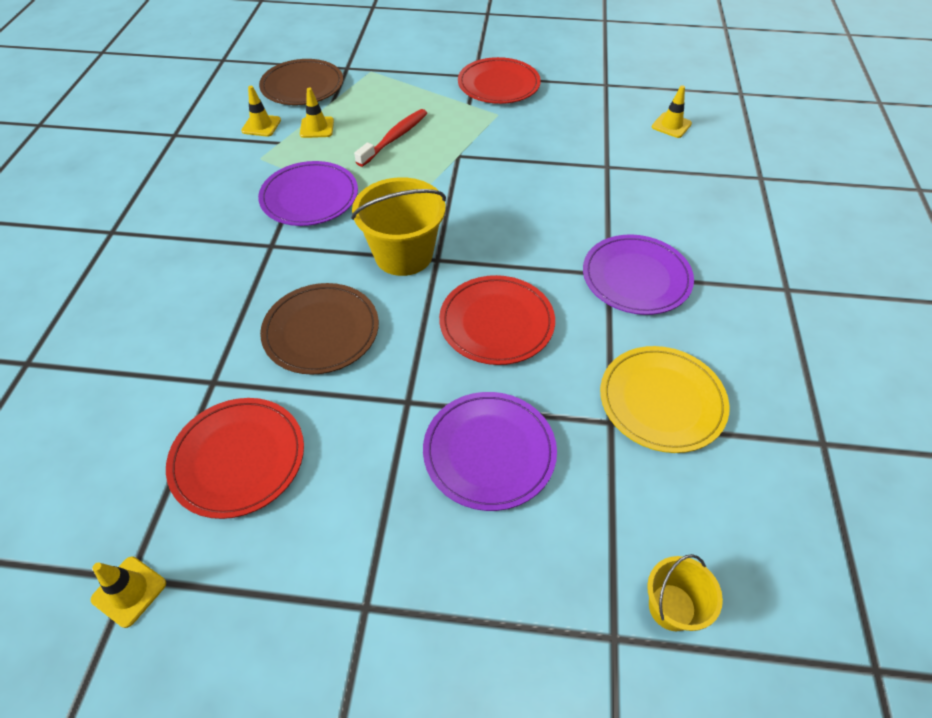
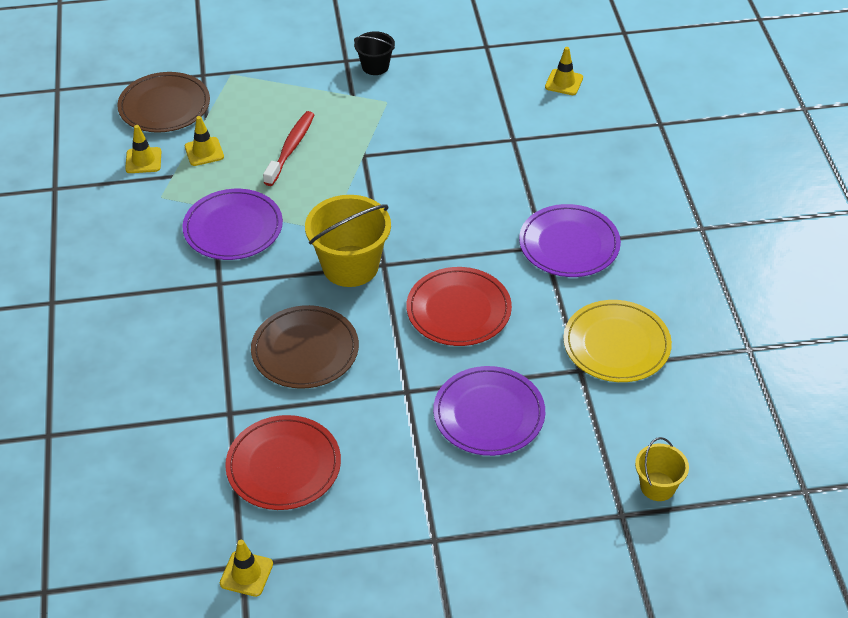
camera: 15 degrees left, 5 degrees down
(498, 85) = (375, 66): red plate -> black bucket

